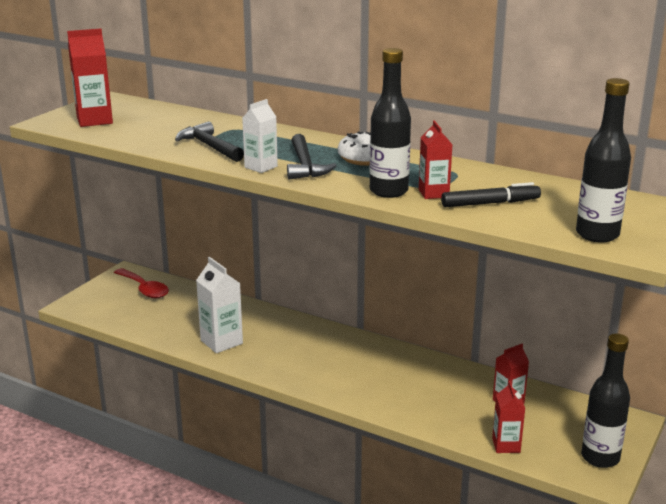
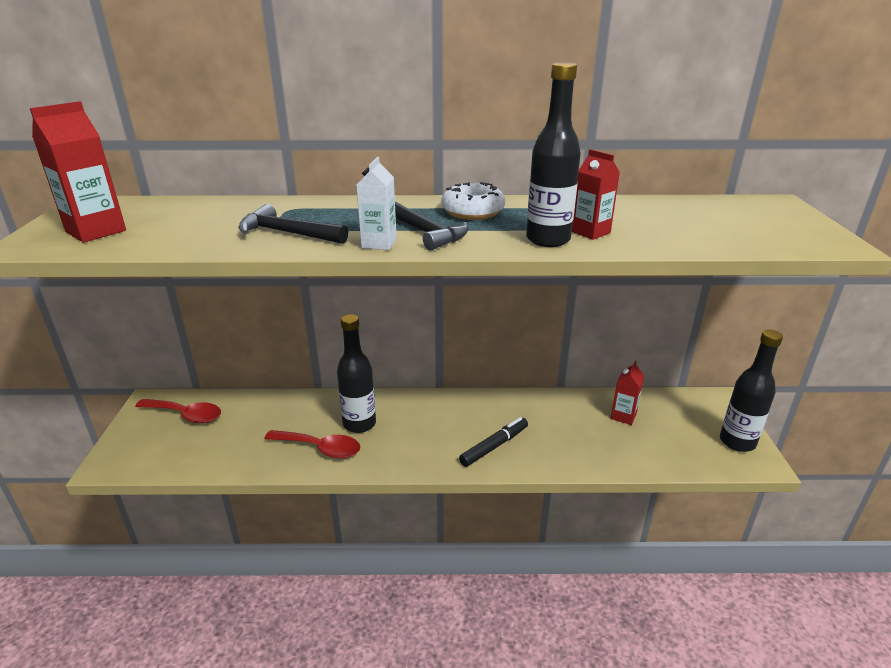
camera: 30 degrees left, 5 degrees up
(221, 342) = (320, 448): white carton -> red spoon
(490, 203) = (653, 230): black marker -> black marker (494, 446)
(506, 445) = (664, 460): red carton -> none
(597, 235) = (784, 238): black bottle -> black bottle (359, 424)

